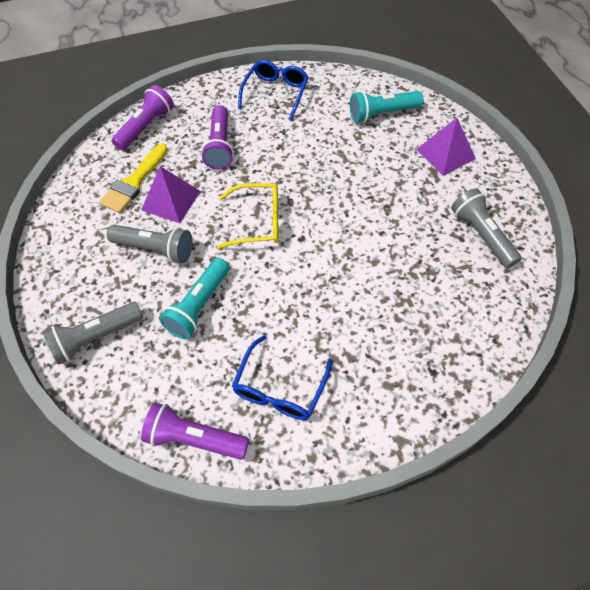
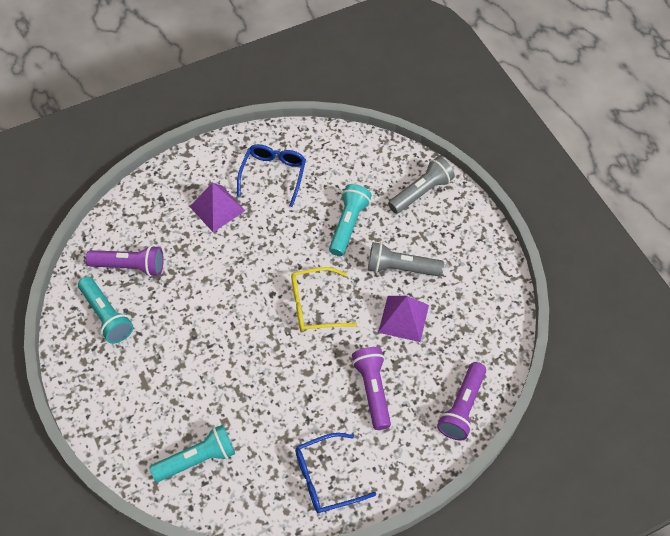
camera: 170 degrees right, 0 degrees up
(134, 182) = (447, 334): yellow brush -> none
(194, 438) = (326, 139): purple flashlight -> purple flashlight (130, 266)
(275, 93) = (326, 478): blue glasses -> blue glasses turned 60 degrees clockwise
(445, 154) = (129, 408): purple pyramid -> purple pyramid (217, 208)
(481, 235) = (106, 316): grey flashlight -> turquoise flashlight

